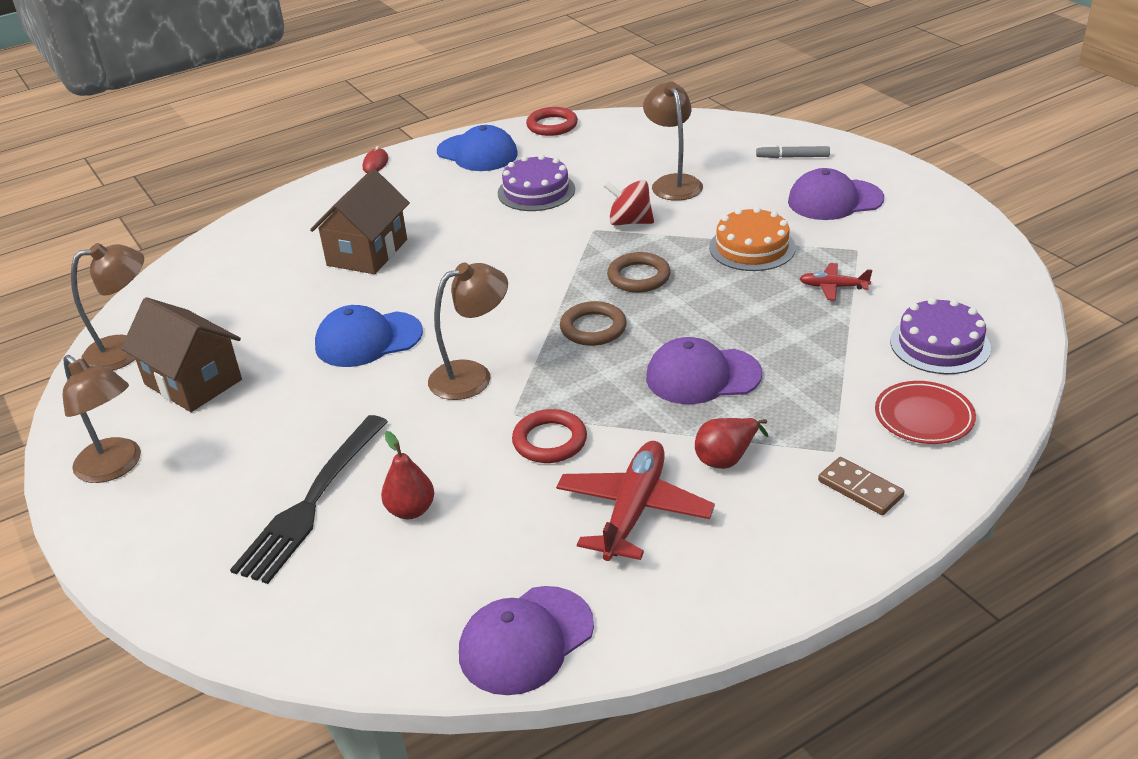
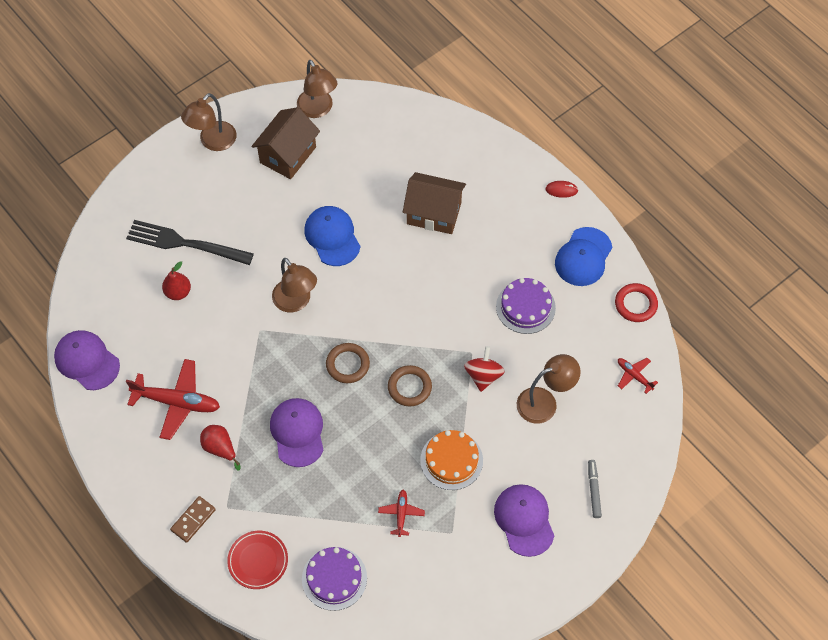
camera: 80 degrees right, 25 degrees up
(549, 441) = (235, 353): red ring -> none
(645, 129) = (634, 375): none -> red plane

